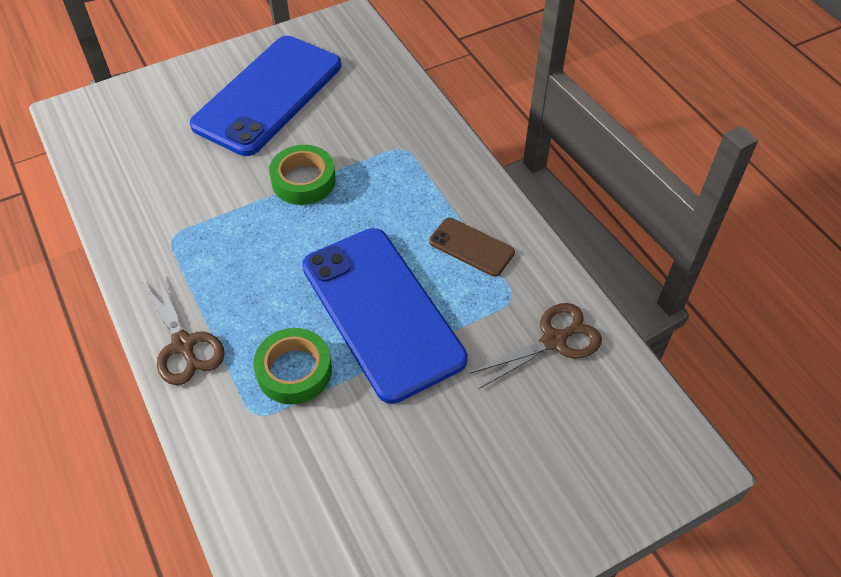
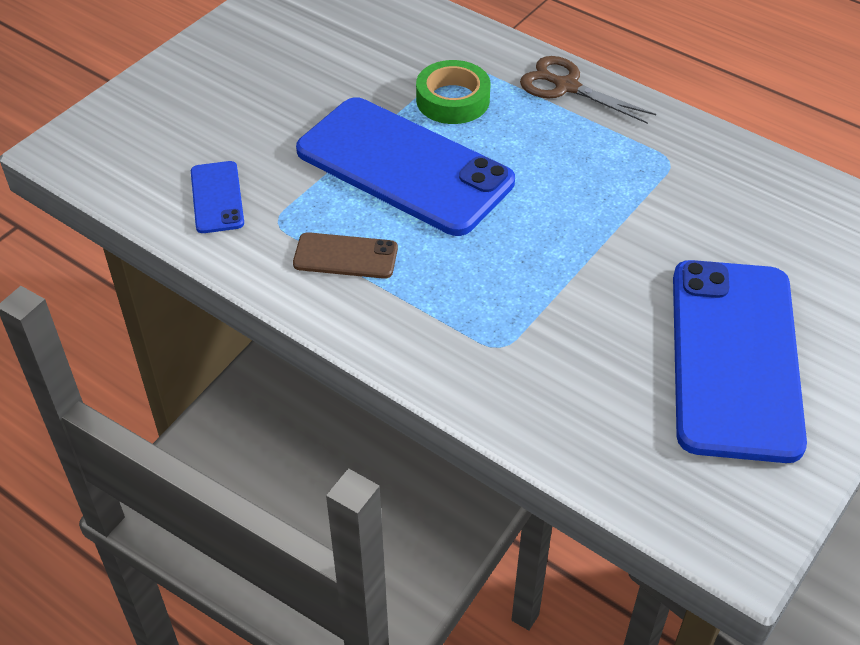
camera: 155 degrees right, 5 degrees down
(303, 180) = (588, 263): green tape -> none
(554, 340) = (217, 197): brown scissors -> blue phone

